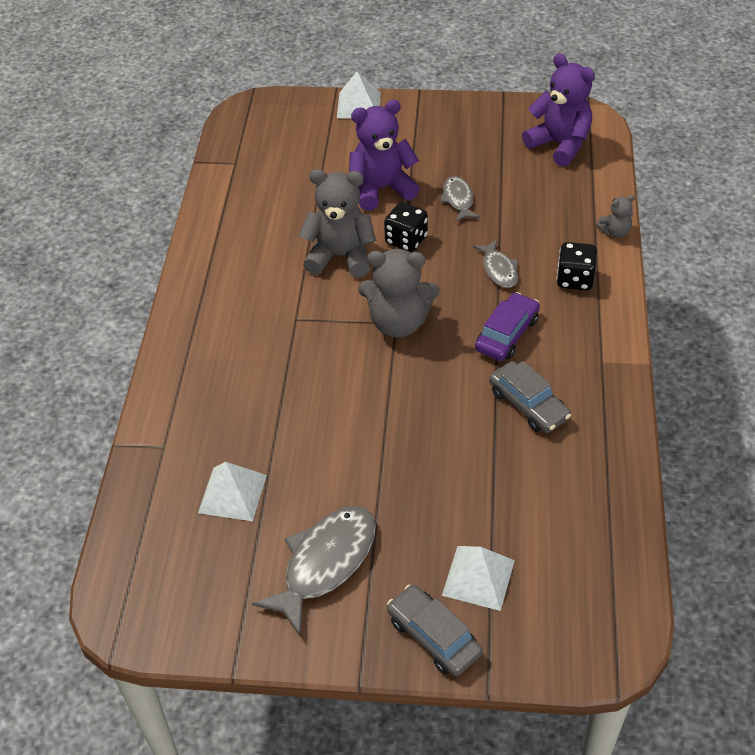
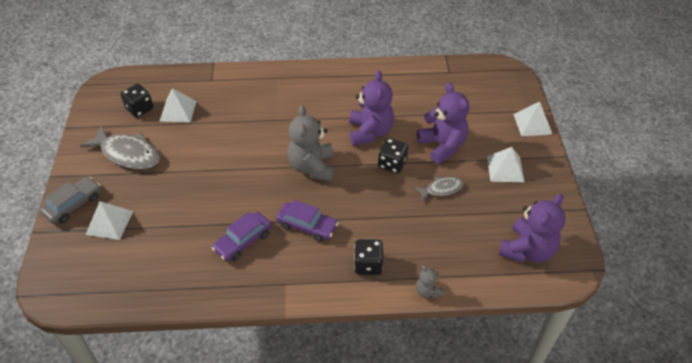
camera: 80 degrees right, 0 degrees up
(212, 553) = (139, 109): none -> black dice
(340, 256) = (370, 132): grey teddy bear -> purple teddy bear
(432, 140) = (505, 169): none -> white pyramid
(499, 269) = (371, 217): grey fish -> none
(528, 404) = (243, 241): grey car -> purple car

